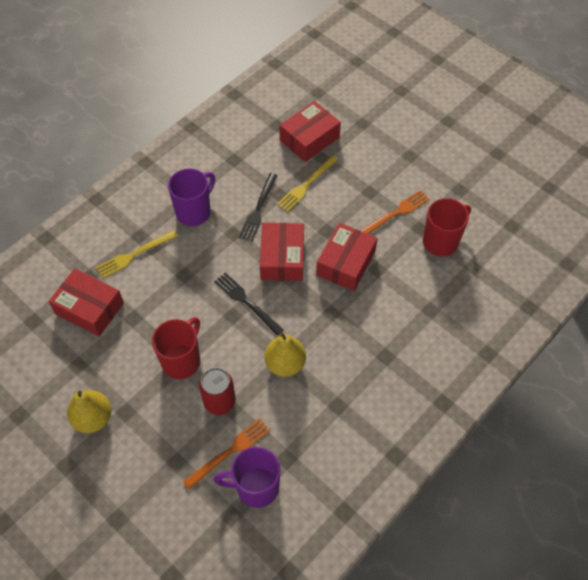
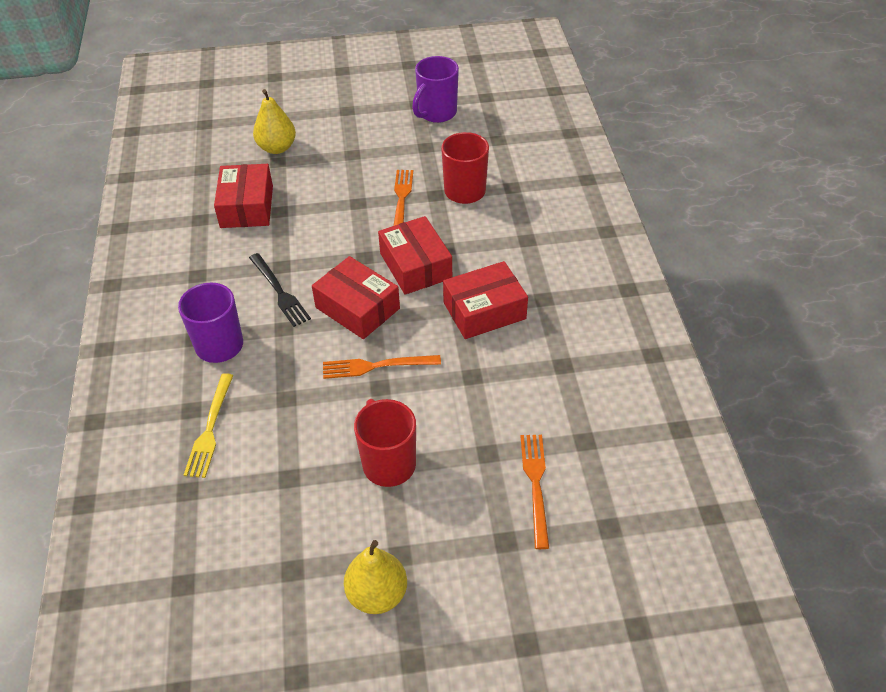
camera: 50 degrees left, 10 degrees down
(89, 308) = (230, 513): red box -> red box (484, 311)
(219, 402) = (469, 459): red can -> none
(246, 302) = (376, 366): black fork -> orange fork
(256, 487) = (595, 486): purple mug -> purple mug (436, 113)
(285, 364) = (478, 378): yellow pear -> yellow pear (277, 148)
(306, 185) = (296, 240): yellow fork -> none

